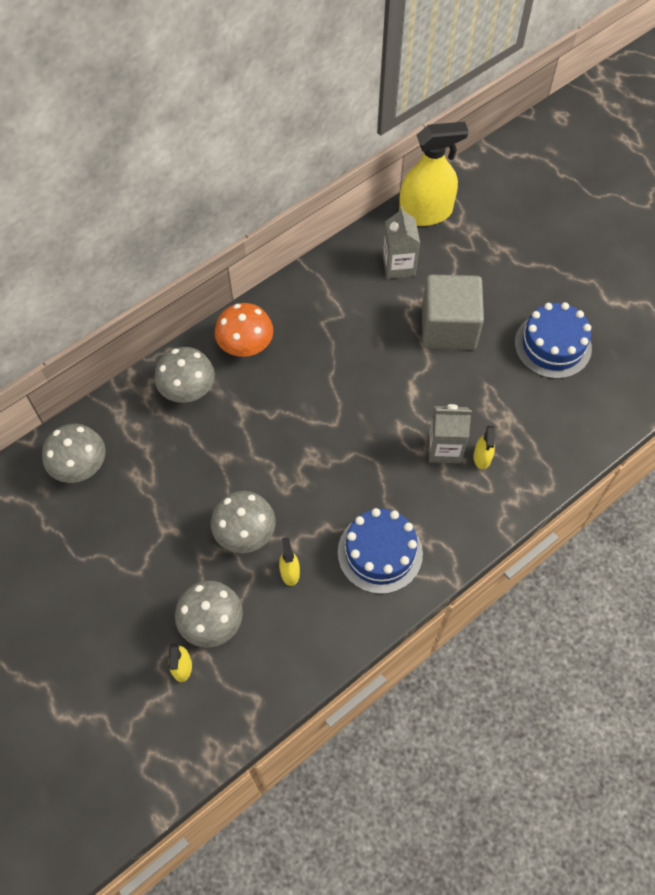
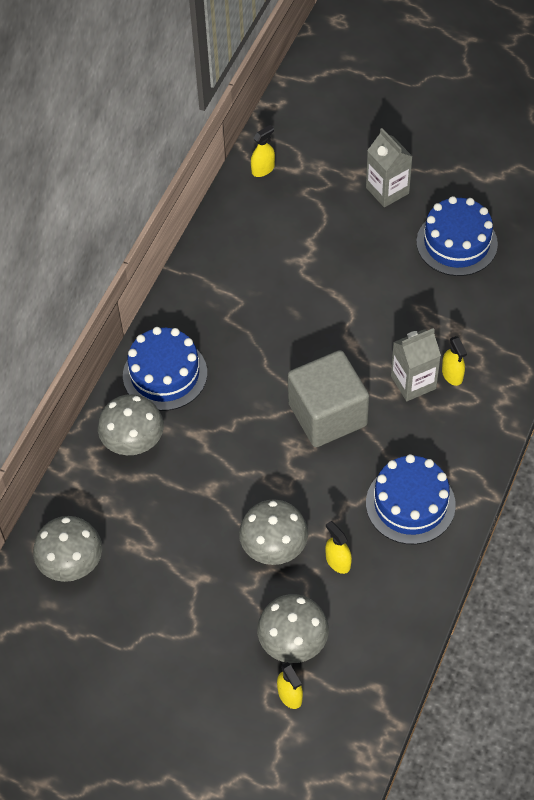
camera: 25 degrees left, 5 degrees down
(246, 346) = (165, 374): orange mushroom -> blue cake
(398, 266) = (267, 231): grey carton -> grey carton (387, 190)
(425, 213) = (263, 169): yellow spray bottle -> yellow spray bottle, size x0.44
(448, 327) = (350, 269): grey cube -> grey cube (327, 414)

